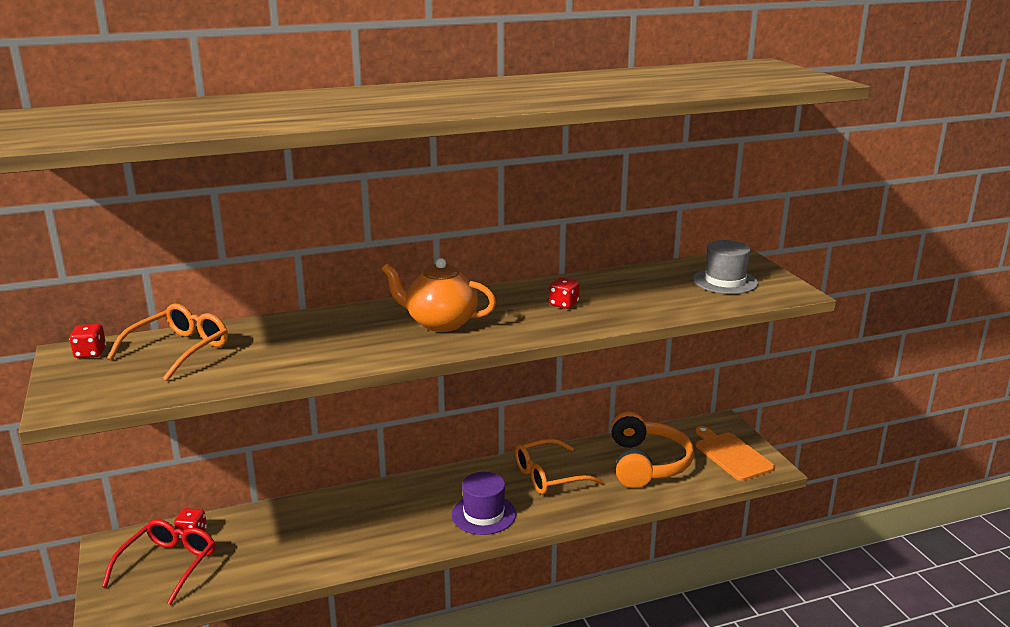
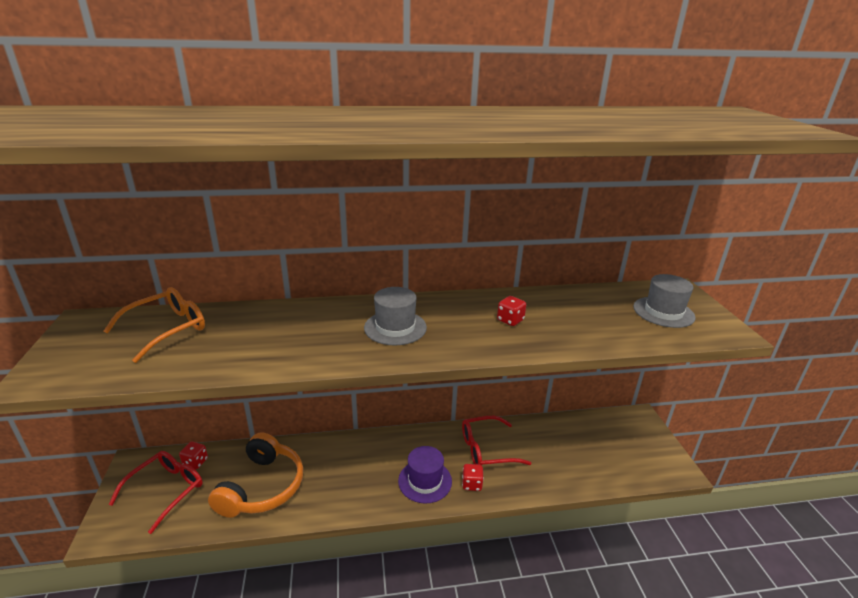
camera: 10 degrees right, 5 degrees up
(90, 353) = (97, 323): red dice -> red dice (472, 484)
(440, 323) = (395, 327): orange teapot -> grey hat
(548, 476) = (486, 449): orange glasses -> red glasses
(647, 464) = (571, 449): orange headphones -> orange headphones (262, 487)
(731, 455) = (645, 451): orange cutting board -> none

